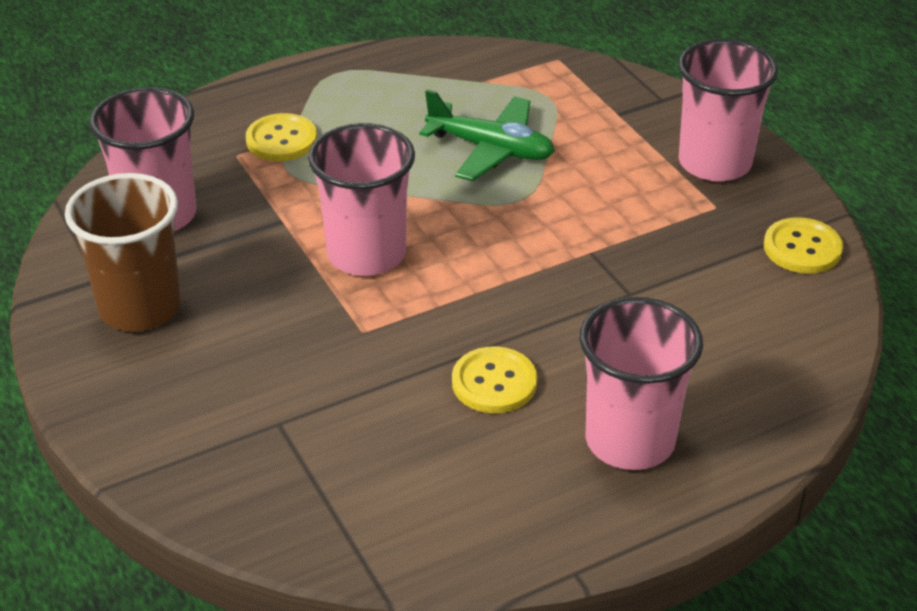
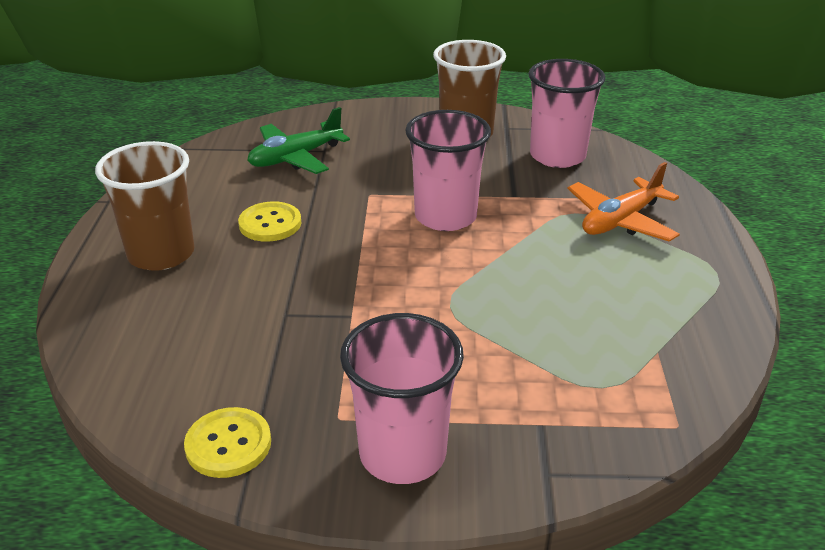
camera: 120 degrees right, 5 degrees down
(281, 140) = (620, 221): yellow button -> orange plane
(491, 149) = (534, 316): green plane -> green plane (295, 158)
(630, 440) = (161, 254): pink cup -> brown cup

